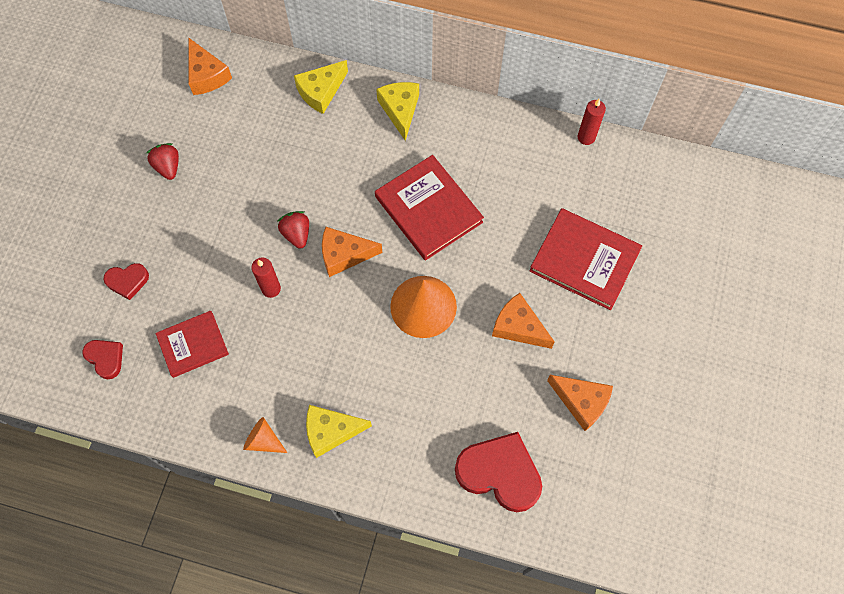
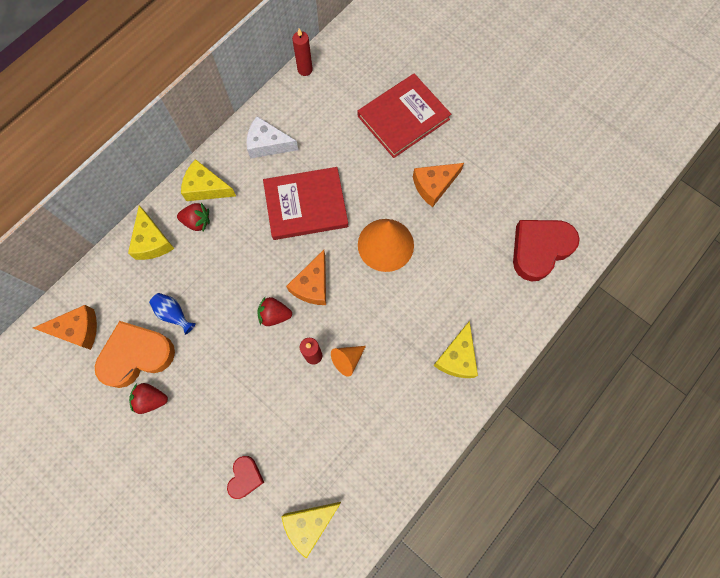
camera: 65 degrees left, 5 degrees up
(105, 358) = (309, 524): red heart -> yellow cheese
(193, 345) = (333, 441): red book -> none
(204, 134) = (136, 355): none -> orange heart
(257, 145) = (174, 314): none -> blue vase
(263, 440) = (442, 414): orange cone -> orange cone (347, 360)
(360, 120) = (197, 221): none -> red strawberry
(478, 142) = (268, 144): none -> white cheese
(581, 402) = (509, 170): orange cheese -> none

